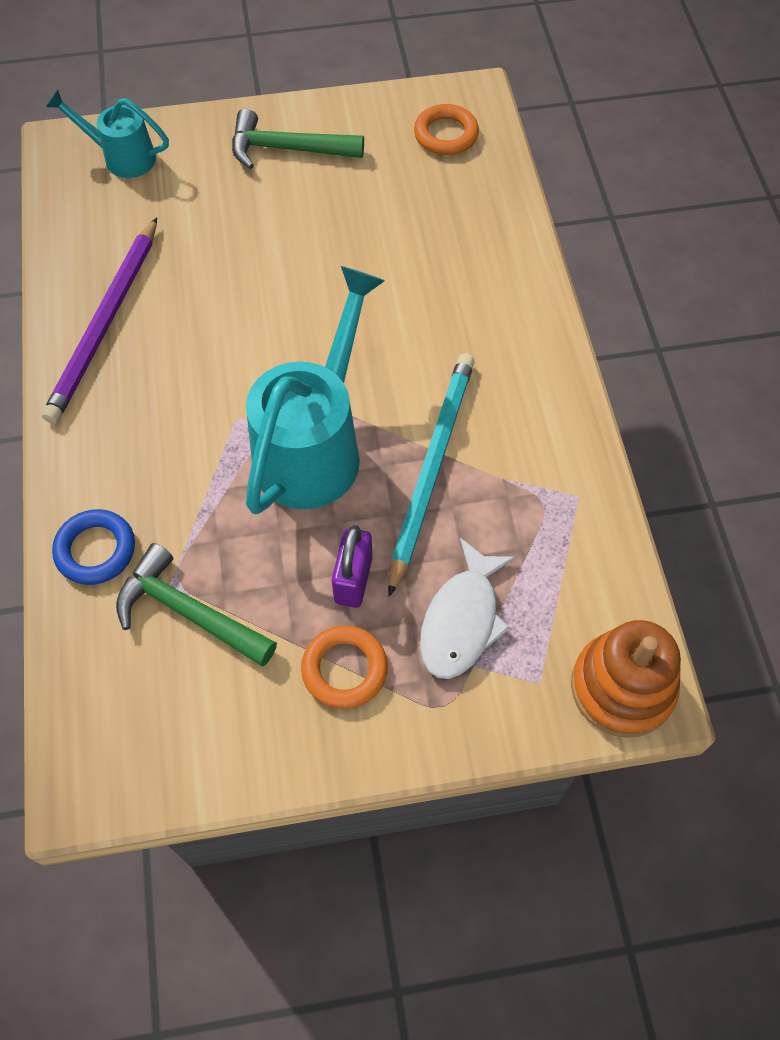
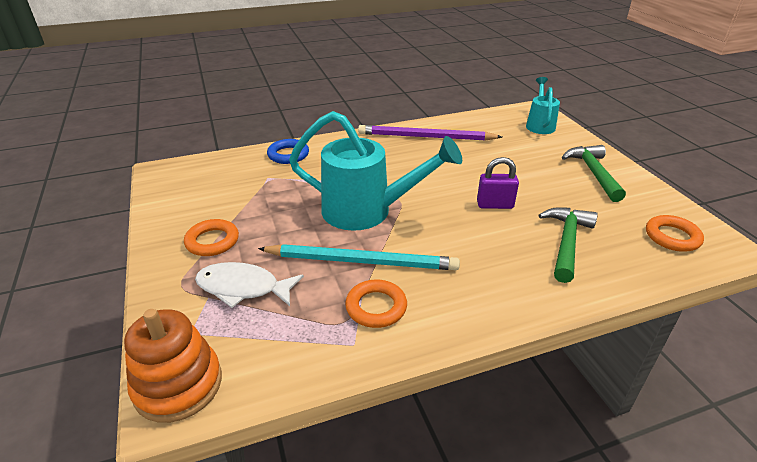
camera: 80 degrees right, 25 degrees down
(189, 612) = (252, 185): green hammer -> green hammer (566, 242)
(353, 580) = (273, 237): purple padlock -> purple padlock (495, 205)
(521, 464) = (376, 307): none -> orange ring

